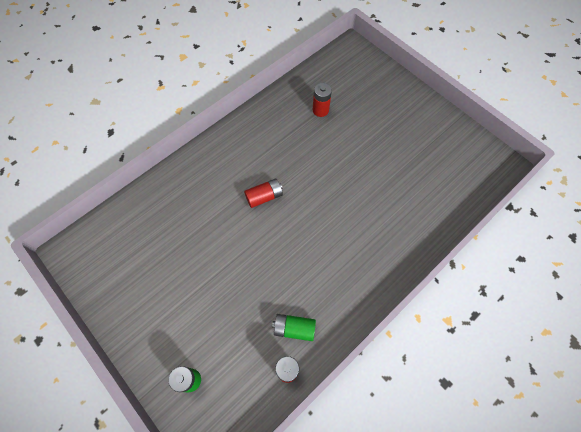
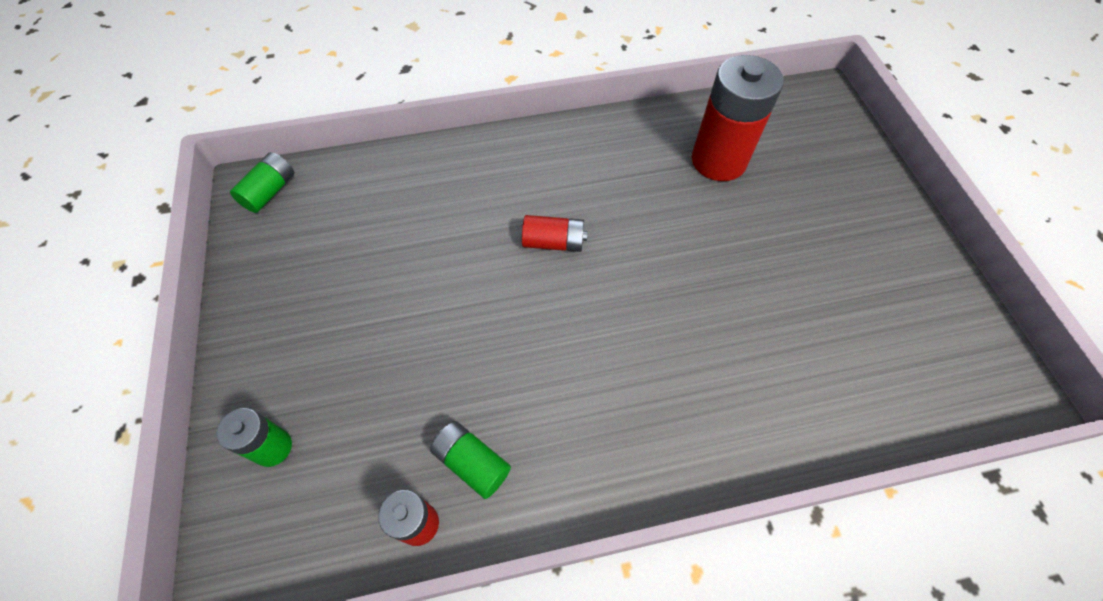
camera: 30 degrees right, 5 degrees down
(83, 248) = (270, 191): none -> green battery
(320, 110) = (718, 160): red battery -> red battery, size x1.92

